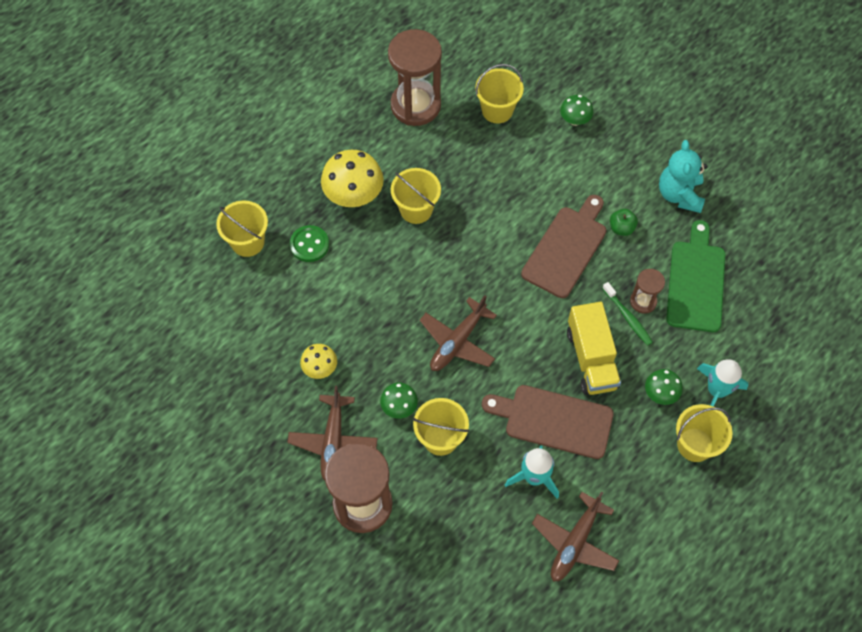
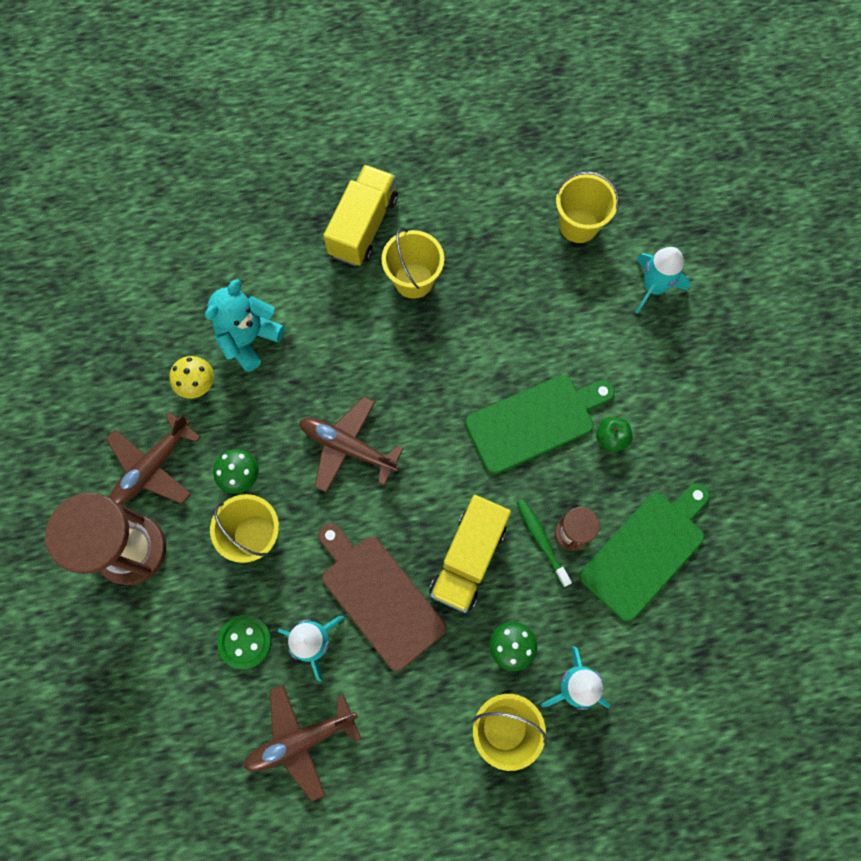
camera: 35 degrees right, 10 degrees up
(248, 242) = (227, 210): yellow bucket -> none
(309, 244) = (283, 250): green button -> green button (245, 641)
(354, 196) = (363, 226): yellow mushroom -> yellow truck
(415, 105) = (498, 168): brown hourglass -> none
(457, 342) = (348, 447): brown plane -> brown plane turned 45 degrees clockwise
(566, 248) = (535, 422): brown cutting board -> green cutting board
(575, 120) = (653, 287): green mushroom -> turquoise rocket
(628, 317) = (541, 540): green toothbrush -> green toothbrush turned 150 degrees clockwise
(679, 194) = (704, 442): turquoise teddy bear -> turquoise teddy bear (249, 339)

